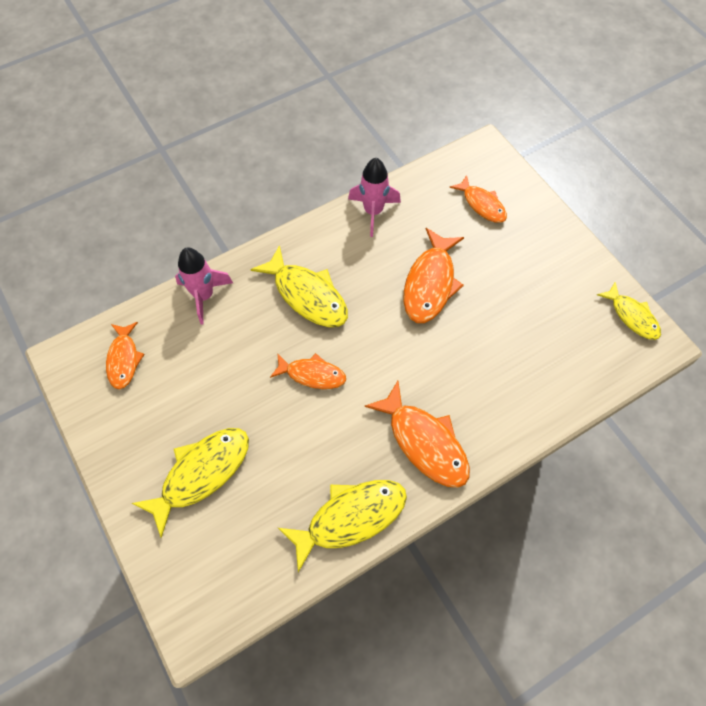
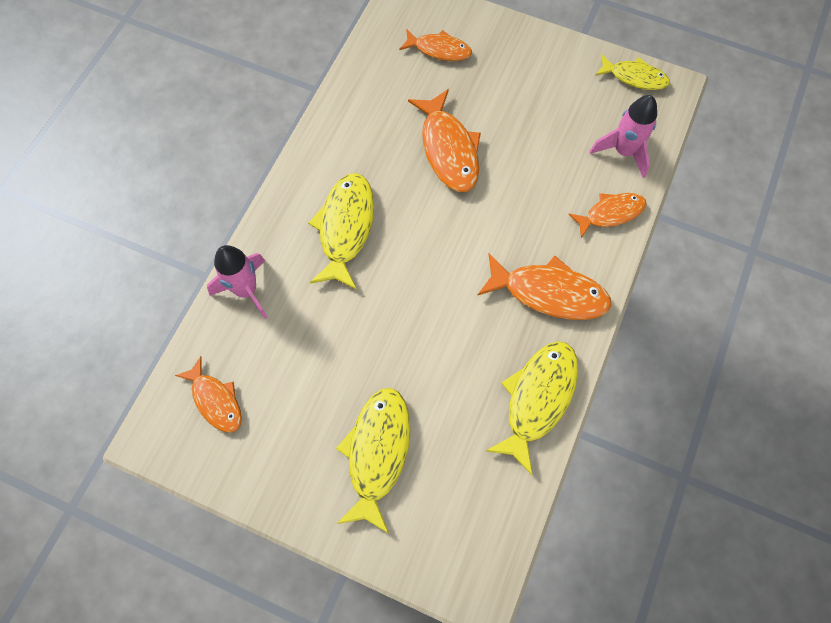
camera: 35 degrees left, 5 degrees up
(307, 295) = (345, 228): yellow fish -> yellow fish turned 90 degrees counterclockwise
(312, 374) = (407, 297): orange fish -> orange fish (610, 213)
(373, 212) = (346, 113): pink rocket -> pink rocket (623, 152)

